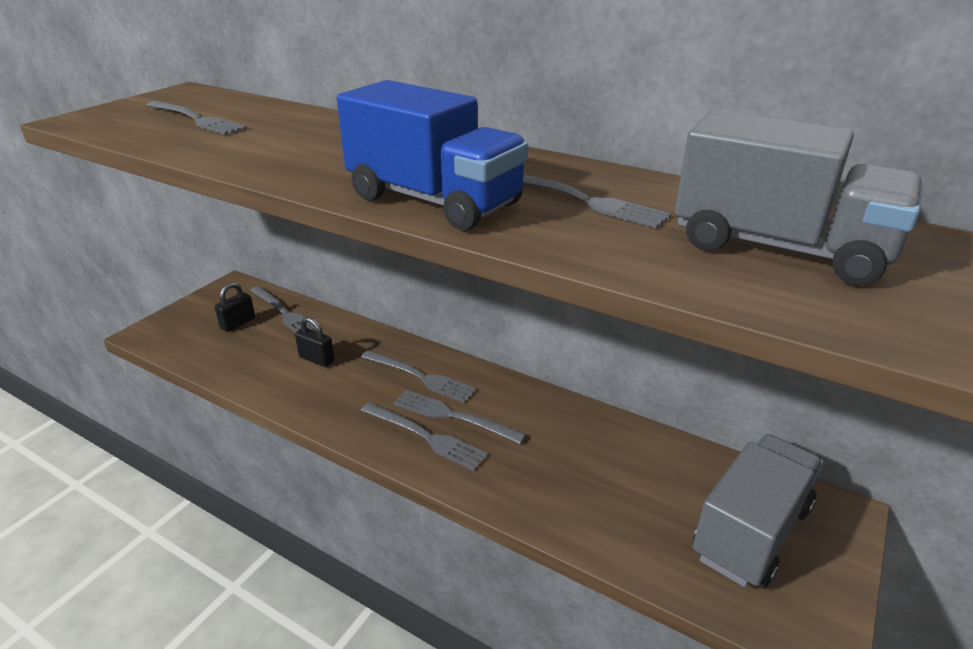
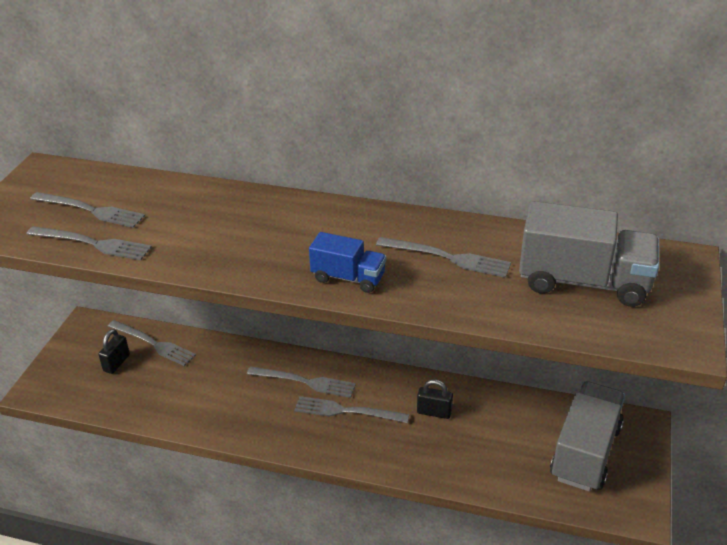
camera: 15 degrees left, 5 degrees up
(317, 359) = (208, 384): black padlock -> black padlock (434, 412)
(426, 437) = (332, 433): grey fork -> grey fork (93, 244)
(434, 201) = (348, 278): blue truck -> blue truck, size x0.56

